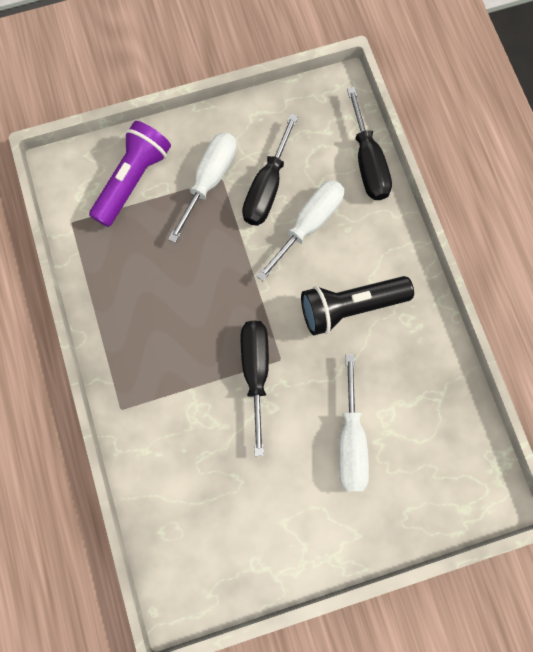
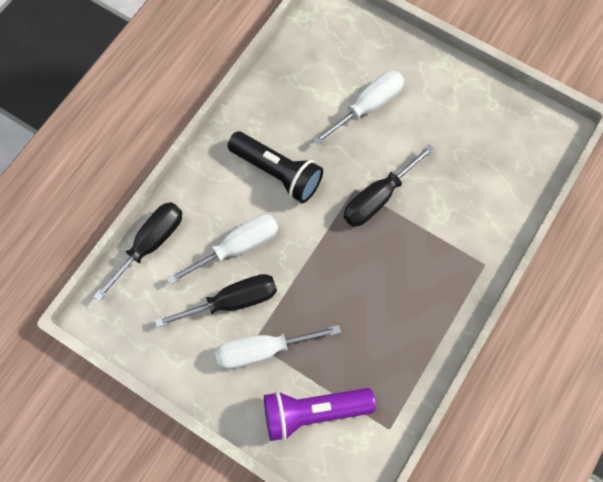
camera: 130 degrees left, 5 degrees down
(309, 224) = (237, 247): white screwdriver -> white screwdriver turned 150 degrees clockwise

